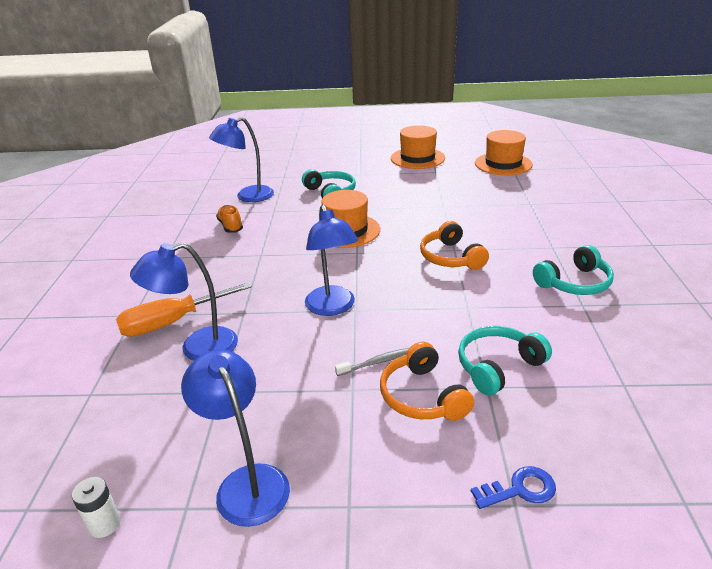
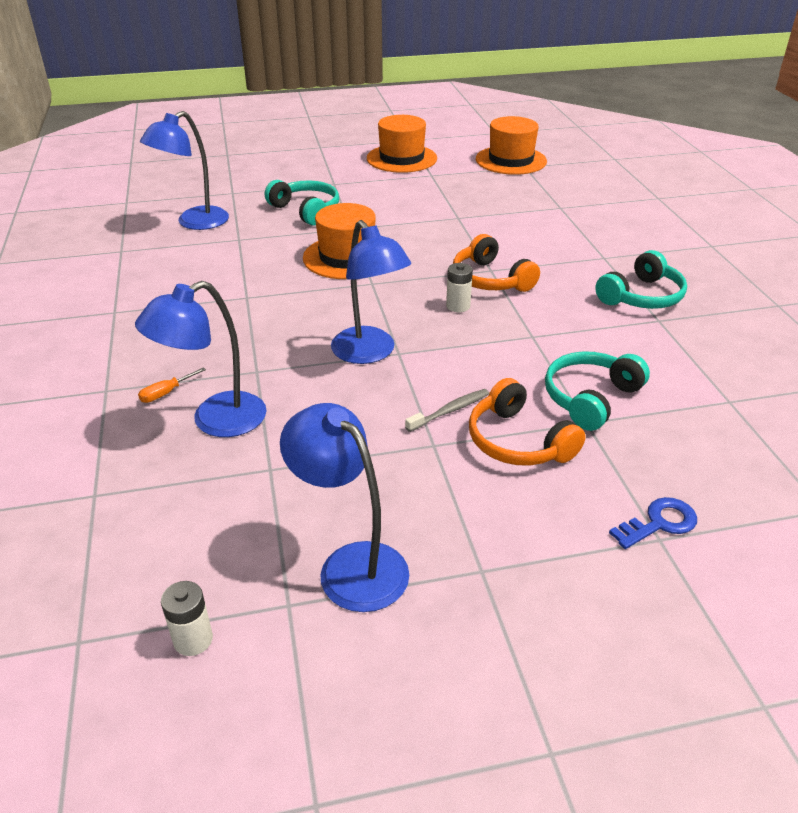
camera: 15 degrees left, 5 degrees up
(173, 322) = (166, 393): orange screwdriver -> orange screwdriver, size x0.41
(230, 226) = (188, 263): orange shoe -> none
(416, 277) = (458, 306): none -> white battery

